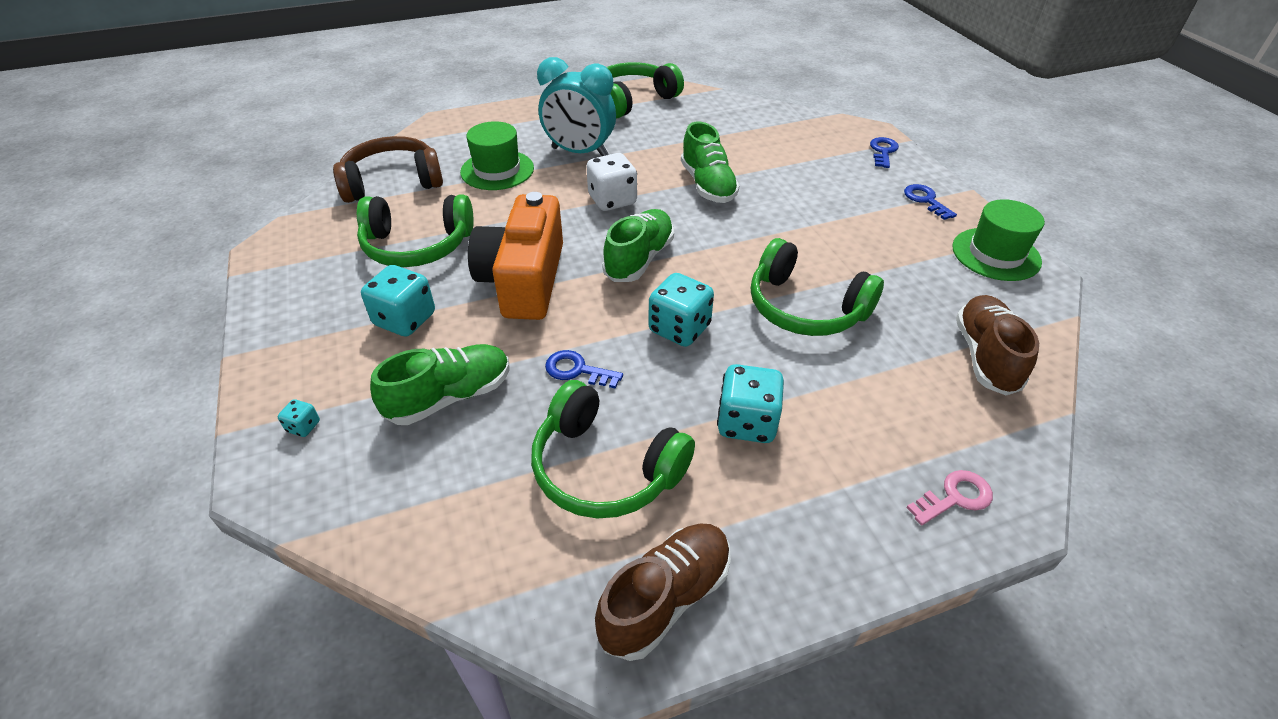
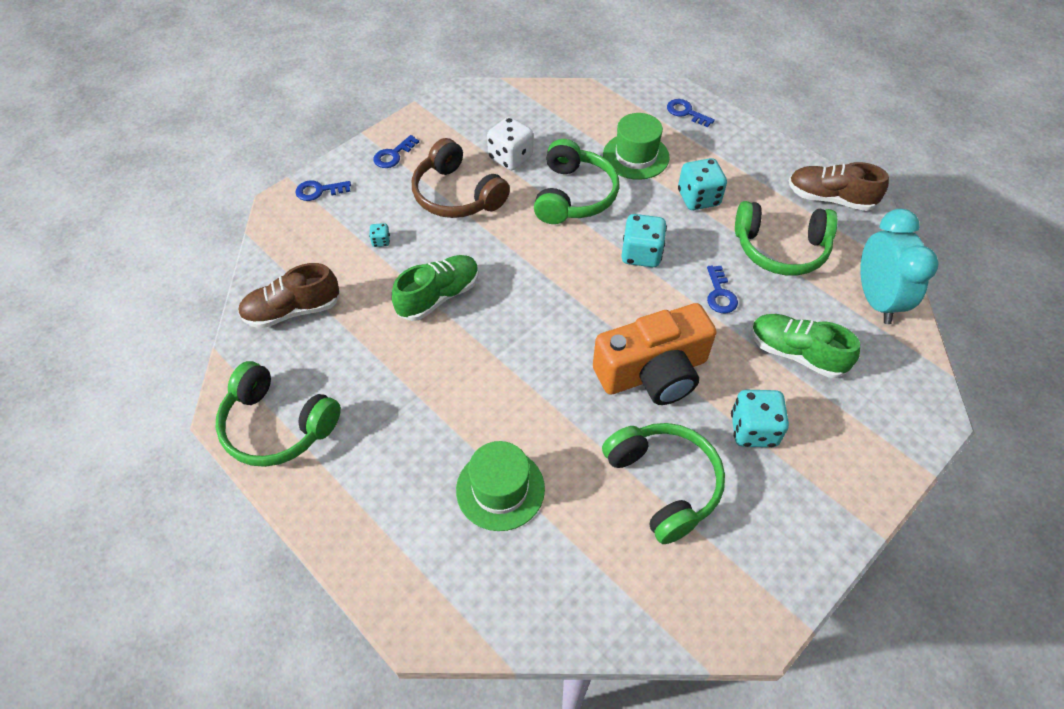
camera: 115 degrees left, 10 degrees up
(303, 426) = (886, 425): turquoise dice -> turquoise dice (381, 241)
(392, 182) = (579, 587): brown headphones -> brown headphones (457, 195)
(579, 152) = (426, 426): turquoise clock -> turquoise clock (876, 300)
(605, 468) = (780, 249): green headphones -> green headphones turned 90 degrees clockwise
(612, 200) = (502, 359): white dice -> white dice (510, 158)
(639, 259) = (577, 306): green shoe -> none
(954, 497) = (686, 112): pink key -> blue key
(985, 356) = (567, 110): brown shoe -> brown shoe (292, 310)
(996, 254) = (451, 114): green hat -> green hat (636, 156)

